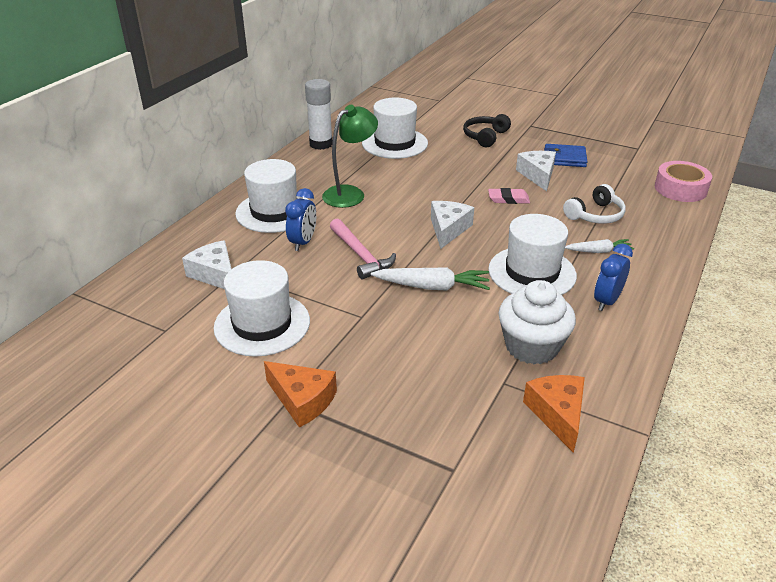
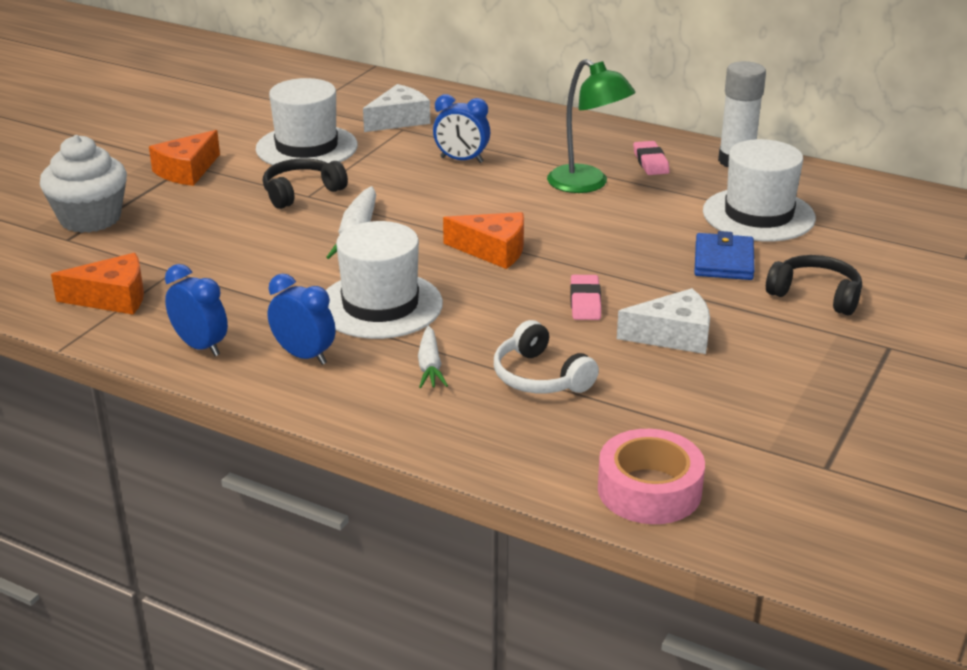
camera: 90 degrees right, 5 degrees down
(274, 212) = (533, 141): white hat -> none
(318, 170) = (650, 162): none -> pink eraser
(355, 320) = (301, 192): none -> black headphones
(360, 255) = (431, 193): pink hammer -> none
(448, 229) = (493, 250): white cheese -> orange cheese
(531, 346) = (227, 292): white cupcake -> white cupcake (90, 218)
(564, 158) = (749, 370): blue wallet -> blue wallet (723, 261)
(613, 351) = (200, 346): none -> blue clock

